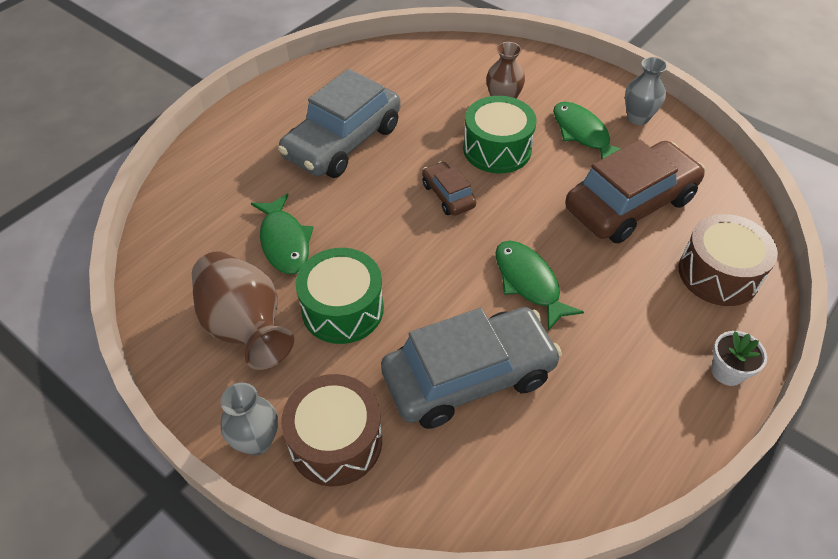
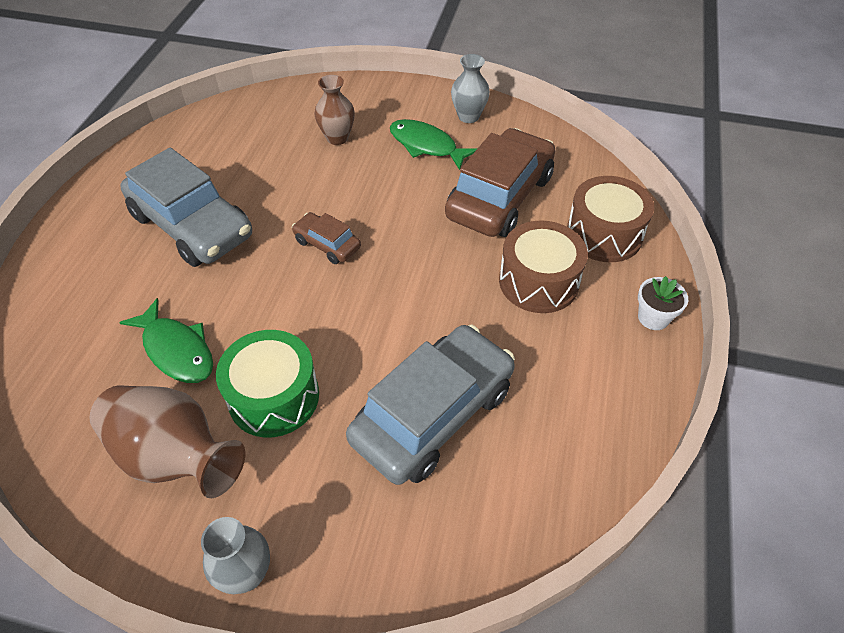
camera: 25 degrees left, 0 degrees up
(336, 441) = (332, 536): brown drum -> brown drum (538, 281)
(343, 142) = (192, 225): grey car -> grey car turned 60 degrees counterclockwise
(497, 149) = (353, 184): green drum -> none
(529, 282) = (445, 301): green fish -> none

